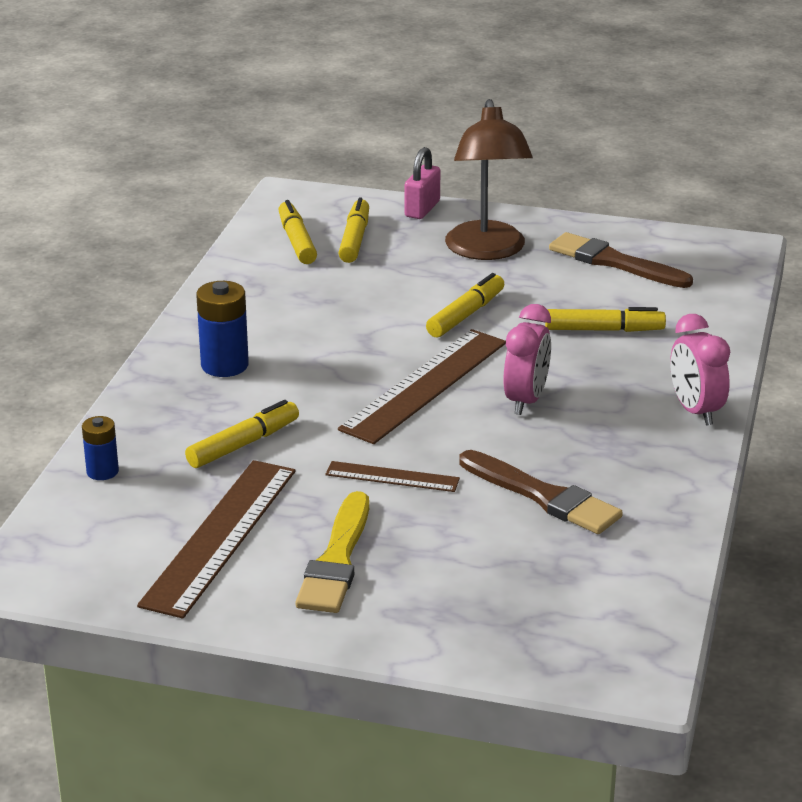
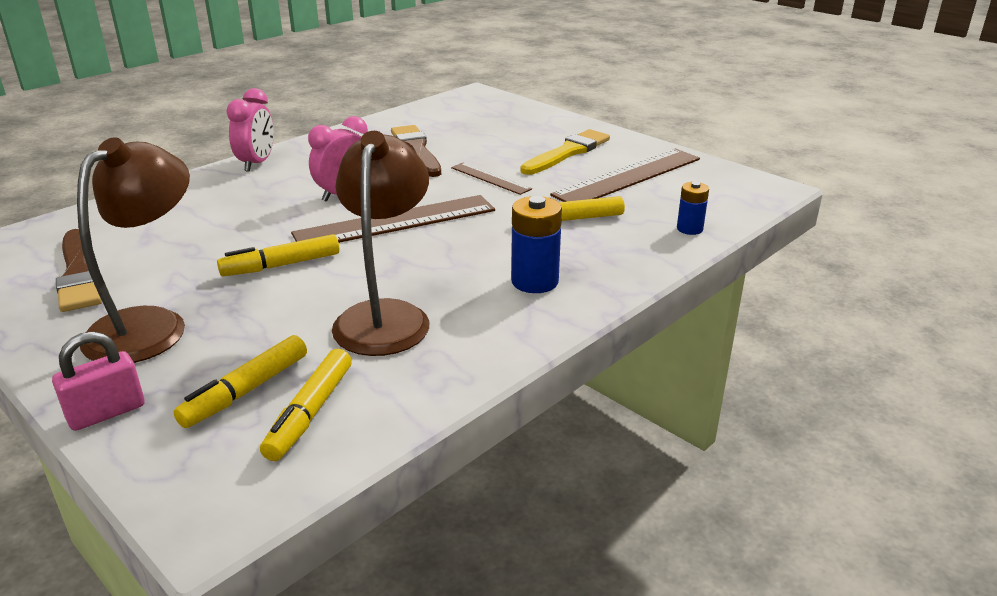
camera: 150 degrees left, 0 degrees up
(321, 304) = (386, 316): none -> brown lamp
(603, 330) = (207, 223): yellow marker -> none

